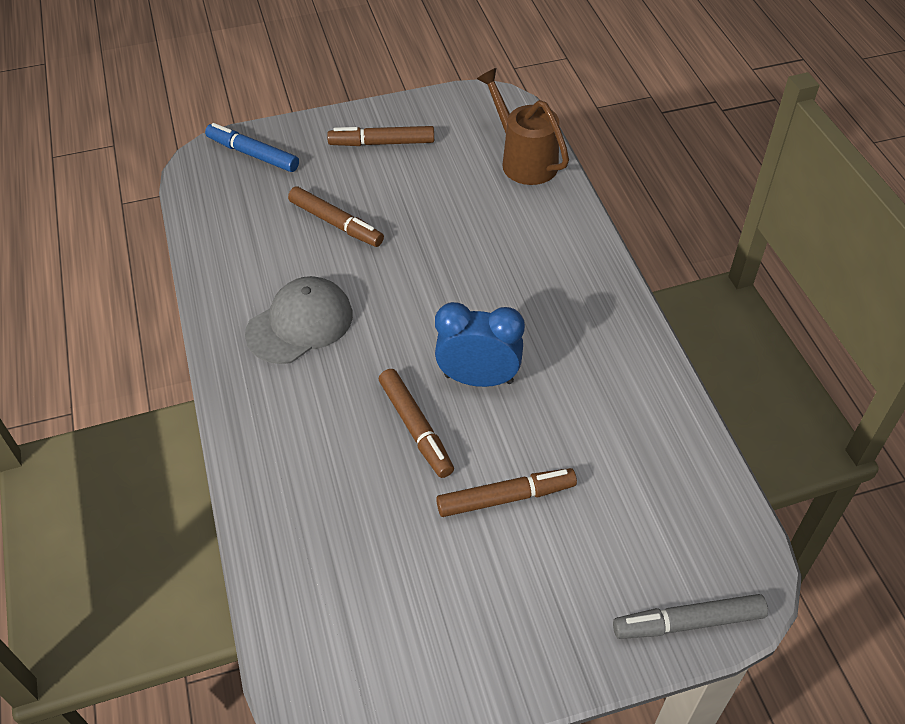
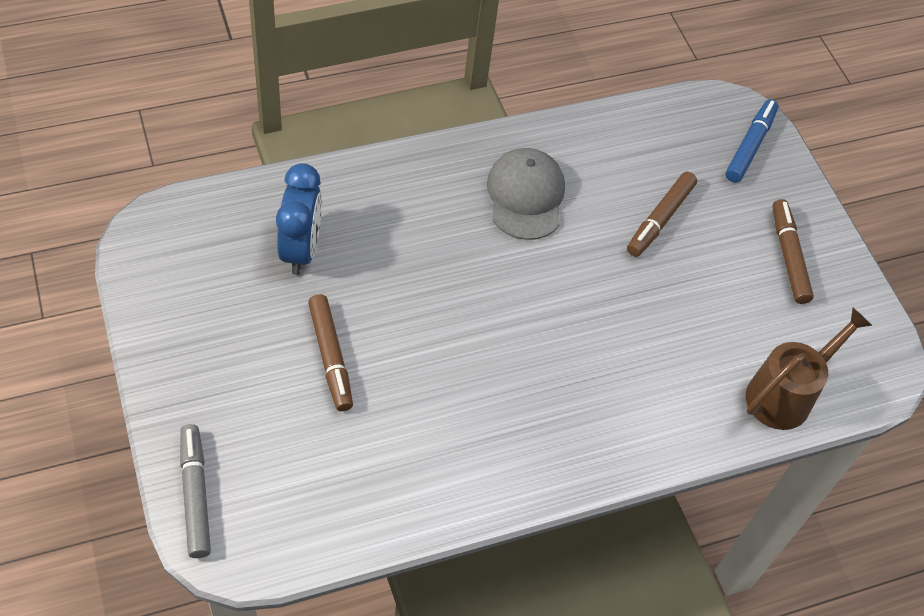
camera: 80 degrees right, 5 degrees up
(300, 324) = (525, 196): grey cap -> grey cap turned 135 degrees counterclockwise
(416, 428) = (407, 288): brown marker -> none
(478, 379) = (465, 339): blue clock -> blue clock (301, 249)

